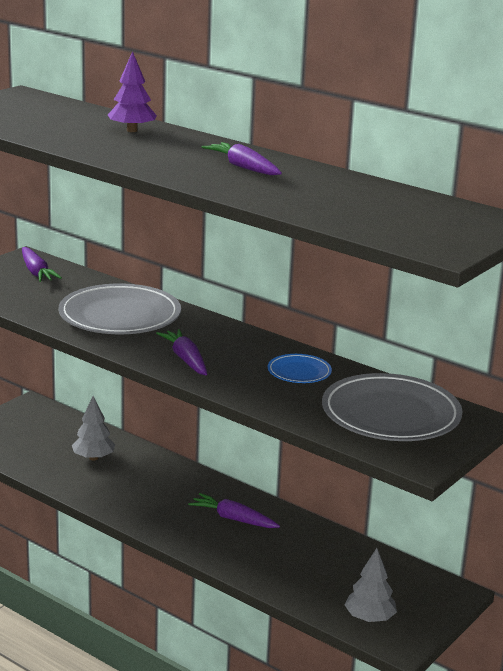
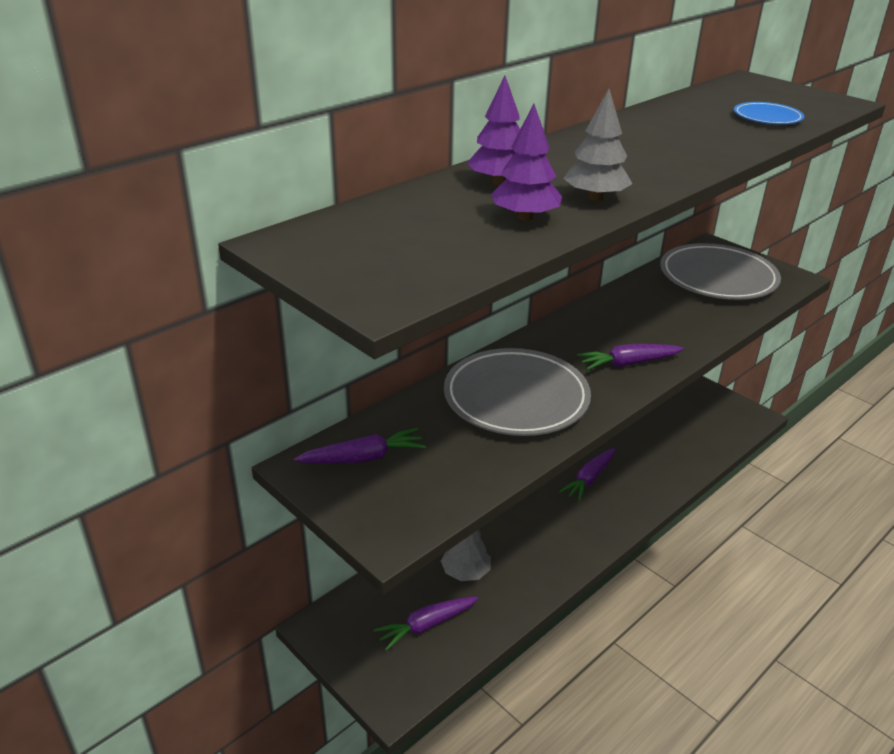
camera: 80 degrees left, 10 degrees up
(68, 135) = (525, 217): none -> purple tree
(243, 167) = (640, 142): purple carrot -> purple carrot (426, 625)
(299, 372) = (645, 307): blue plate -> blue plate (767, 117)
(369, 618) = (727, 425): grey tree -> grey tree (595, 198)

